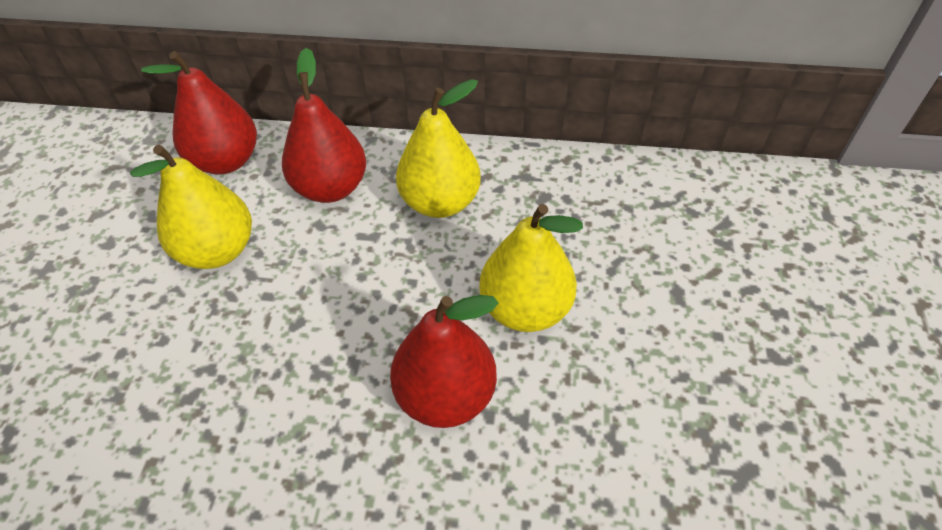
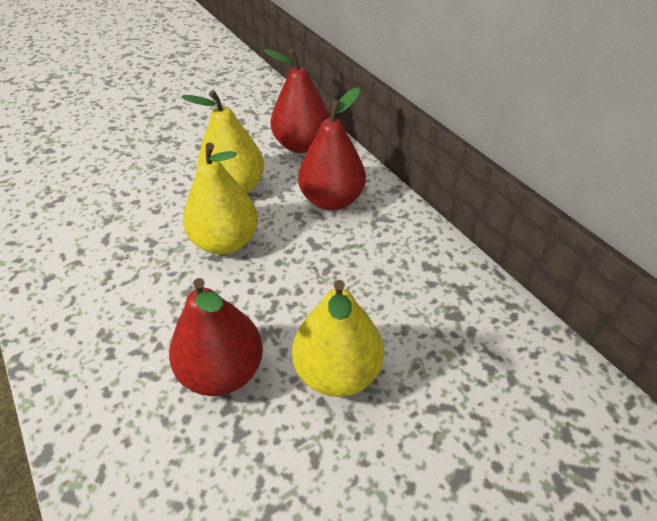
camera: 50 degrees right, 5 degrees down
(440, 203) = (380, 260): yellow pear -> yellow pear (225, 242)

